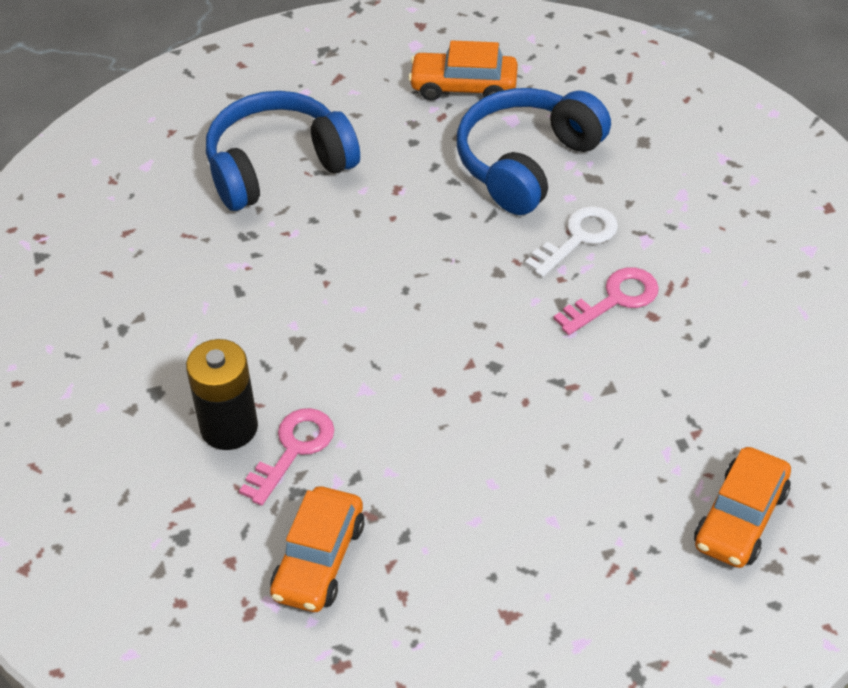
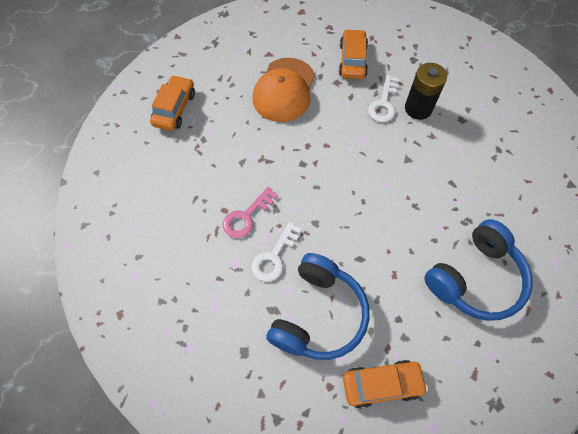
camera: 165 degrees right, 15 degrees up
(293, 450) = (384, 103): pink key -> white key
(494, 517) = (284, 90): none -> orange cap

